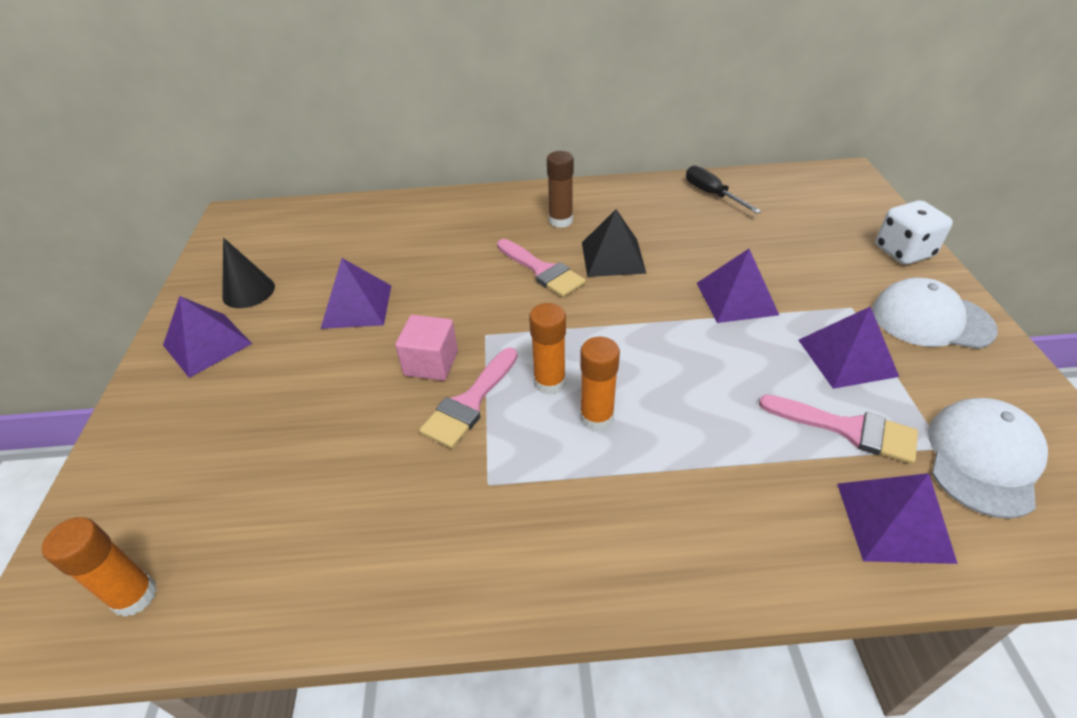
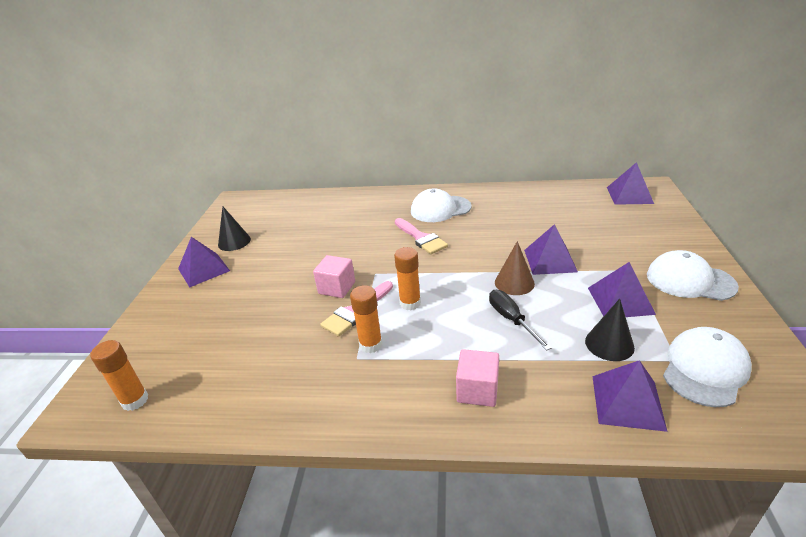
camera: 10 degrees right, 10 degrees down
(357, 306) = (298, 253): purple pyramid -> purple pyramid (629, 195)
(560, 221) = (440, 209): brown glue stick -> white cap
(596, 417) = (436, 325): orange glue stick -> orange glue stick (370, 345)
(612, 257) = (470, 232): black pyramid -> none
(681, 523) = (477, 390): none -> pink cube
(694, 338) = (514, 283): none -> brown cone
(712, 194) = (549, 196): black screwdriver -> black screwdriver (511, 319)
(848, 429) = (609, 344): pink brush -> black cone
(903, 252) = (680, 237): white dice -> none

